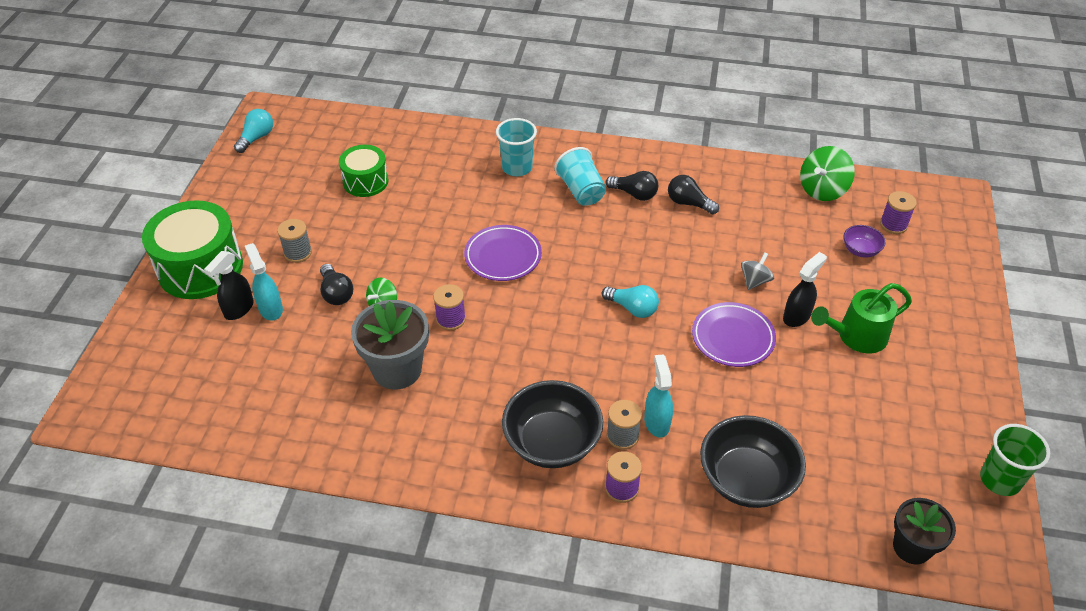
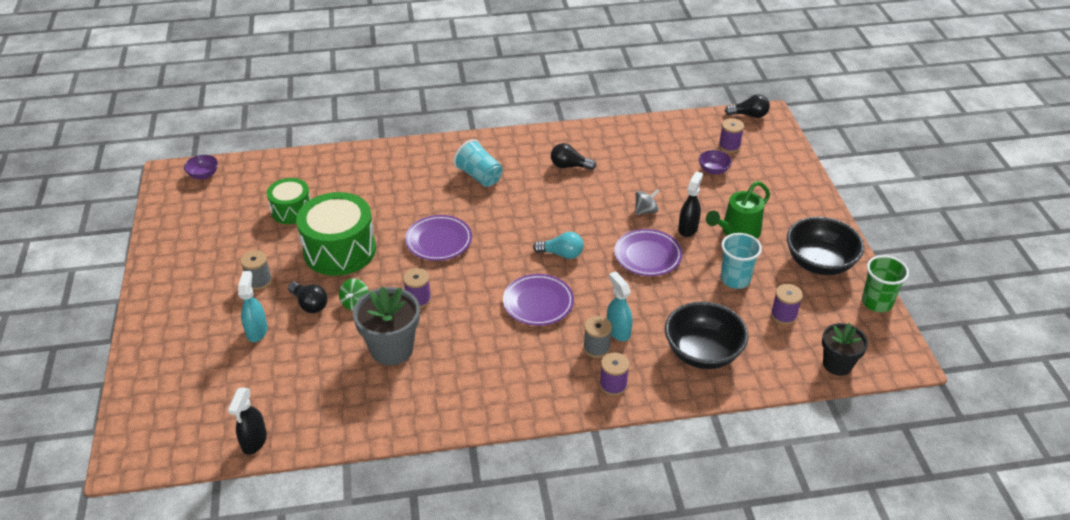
camera: 20 degrees left, 5 degrees down
(200, 268) = (175, 315): green drum -> green drum (339, 250)
(238, 309) = (228, 339): black spray bottle -> black spray bottle (254, 442)
(256, 138) = (173, 198): turquoise light bulb -> none
(270, 309) = (257, 331): turquoise spray bottle -> turquoise spray bottle turned 45 degrees clockwise
(297, 120) = (203, 175): none -> purple bowl
(517, 167) = (418, 170): turquoise cup -> turquoise cup (735, 279)
(552, 443) = (544, 368): black bowl -> black bowl (819, 263)
(580, 361) = (538, 303): none -> purple plate
(634, 194) = (523, 169): black light bulb -> black light bulb (749, 115)
(755, 281) = (645, 211): grey spinning top -> grey spinning top turned 45 degrees clockwise
(822, 190) = (667, 133): green spinning top -> none
(869, 461) = (783, 315): none -> purple spool

